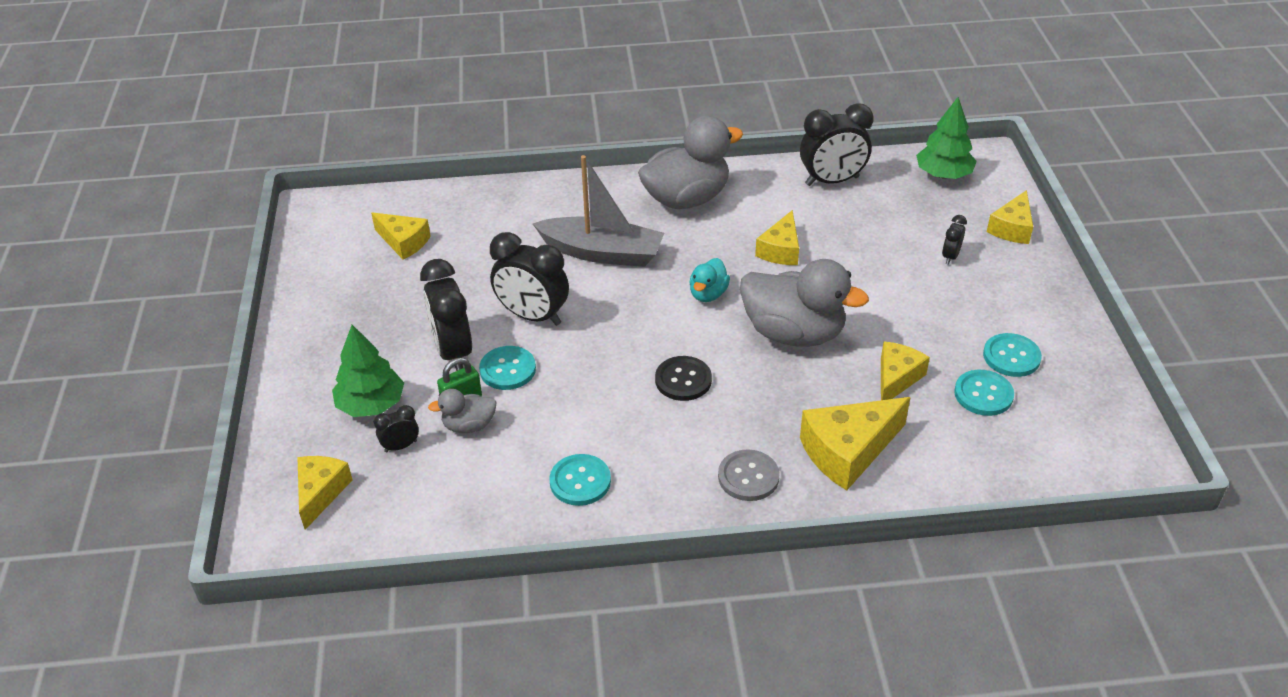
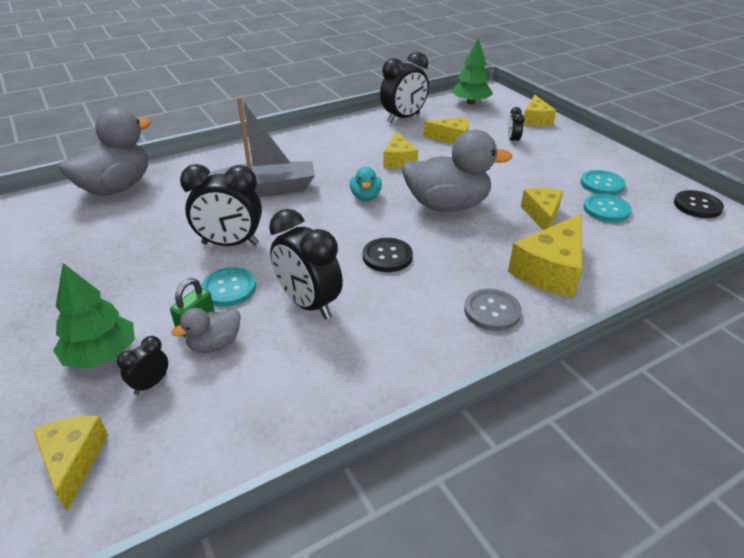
camera: 25 degrees left, 5 degrees down
(404, 242) = (82, 219): yellow cheese -> yellow cheese (451, 138)
(453, 351) = (168, 288): black clock -> black clock (308, 304)
(580, 481) = (351, 360): turquoise button -> none
(686, 199) = (309, 146): grey duck -> grey duck (116, 188)
(1109, 423) = (697, 206): none -> black button

